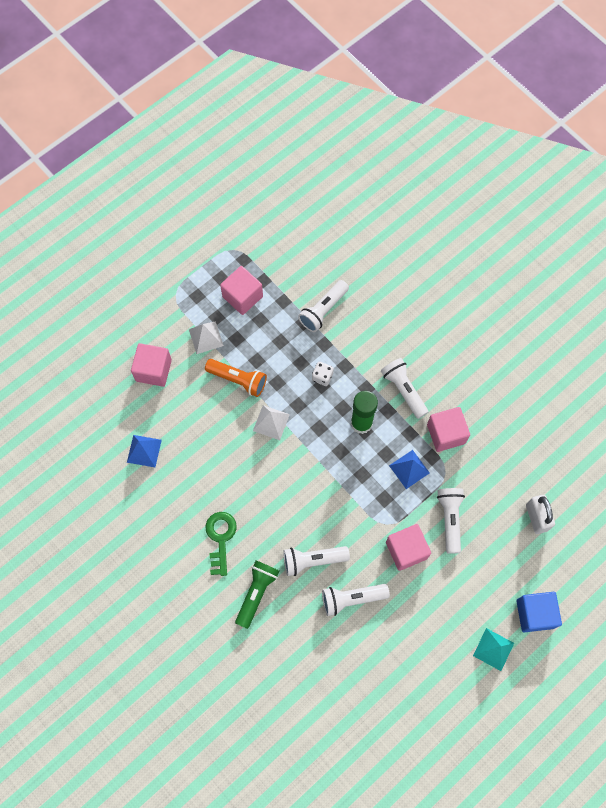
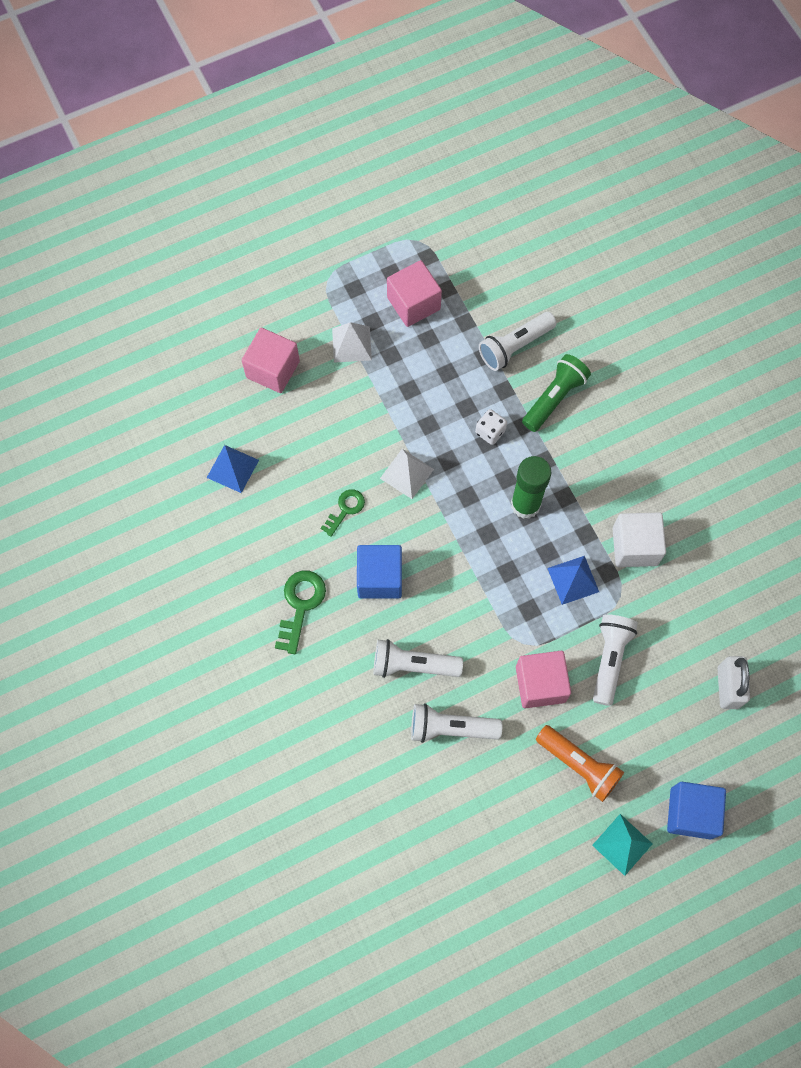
camera: 15 degrees right, 0 degrees up
(234, 460) = (345, 509): none -> green key
(238, 380) = (379, 409): orange flashlight -> orange flashlight (579, 765)
(256, 593) = (328, 687): green flashlight -> green flashlight (554, 398)
(272, 503) = (379, 578): none -> blue cube
(403, 390) = (593, 475): white flashlight -> none
(446, 434) = (635, 546): pink cube -> white cube

